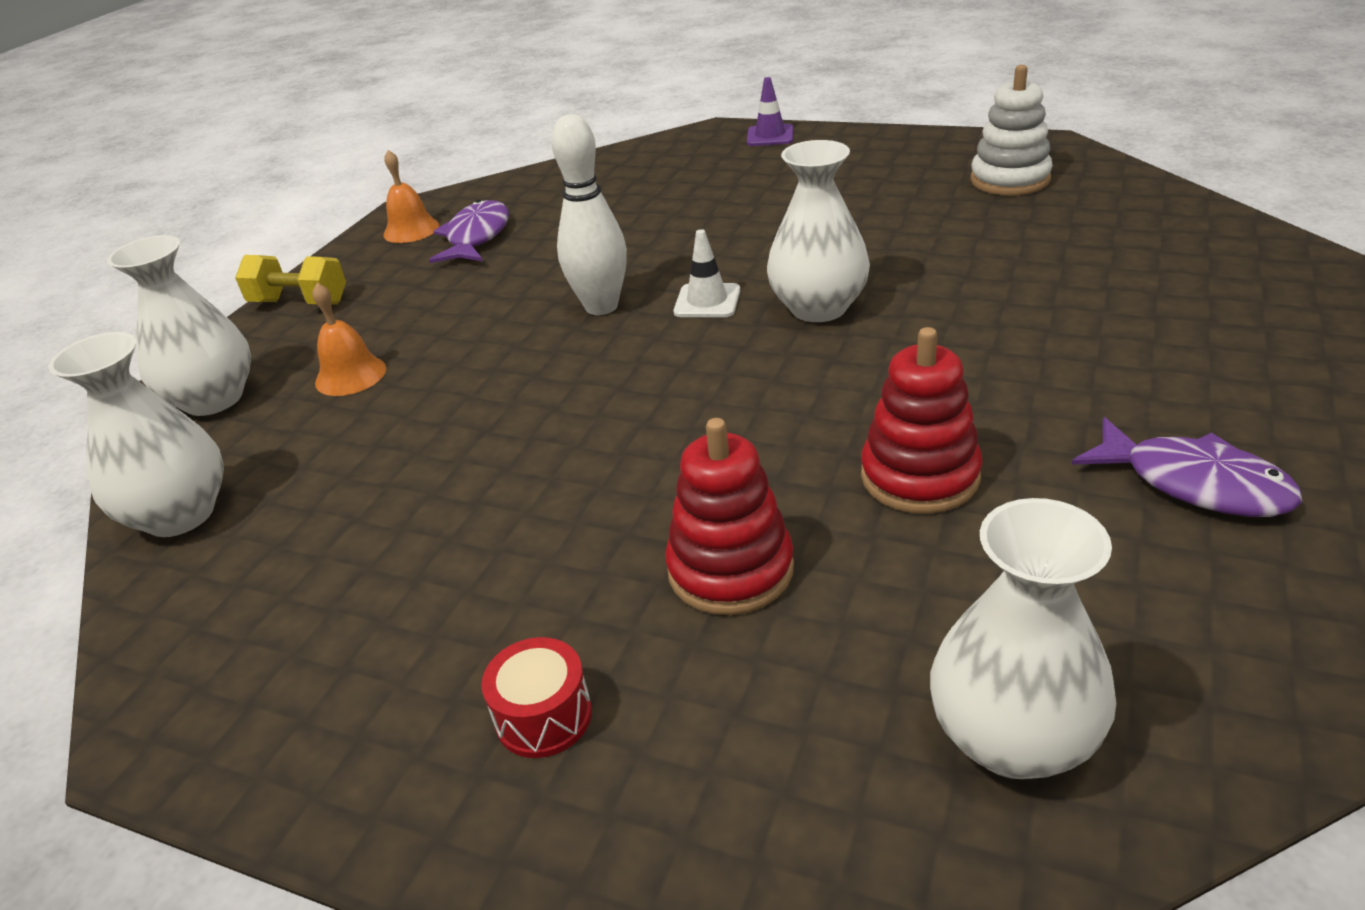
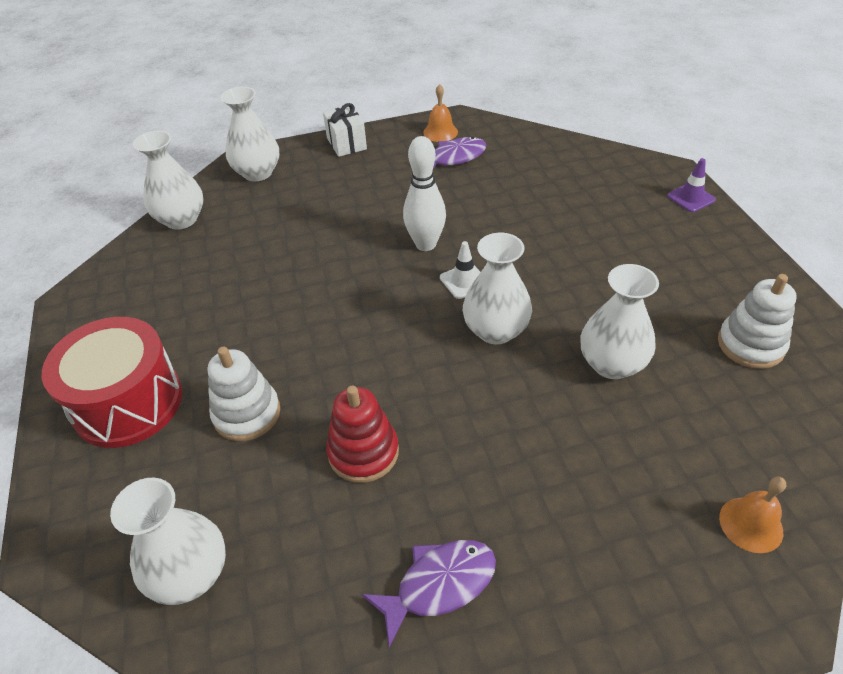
camera: 50 degrees right, 10 degrees up
(300, 303) = (346, 144): yellow dumbbell -> white gift
(350, 375) = (303, 200): orange bell -> orange bell (751, 524)
(543, 716) = (128, 402): red drum -> red drum, size x2.39
(730, 569) = (247, 414): red stacking toy -> white stacking toy
(955, 256) = (611, 364): none -> white vase
(1194, 483) = (439, 585): purple fish -> purple fish turned 120 degrees counterclockwise

